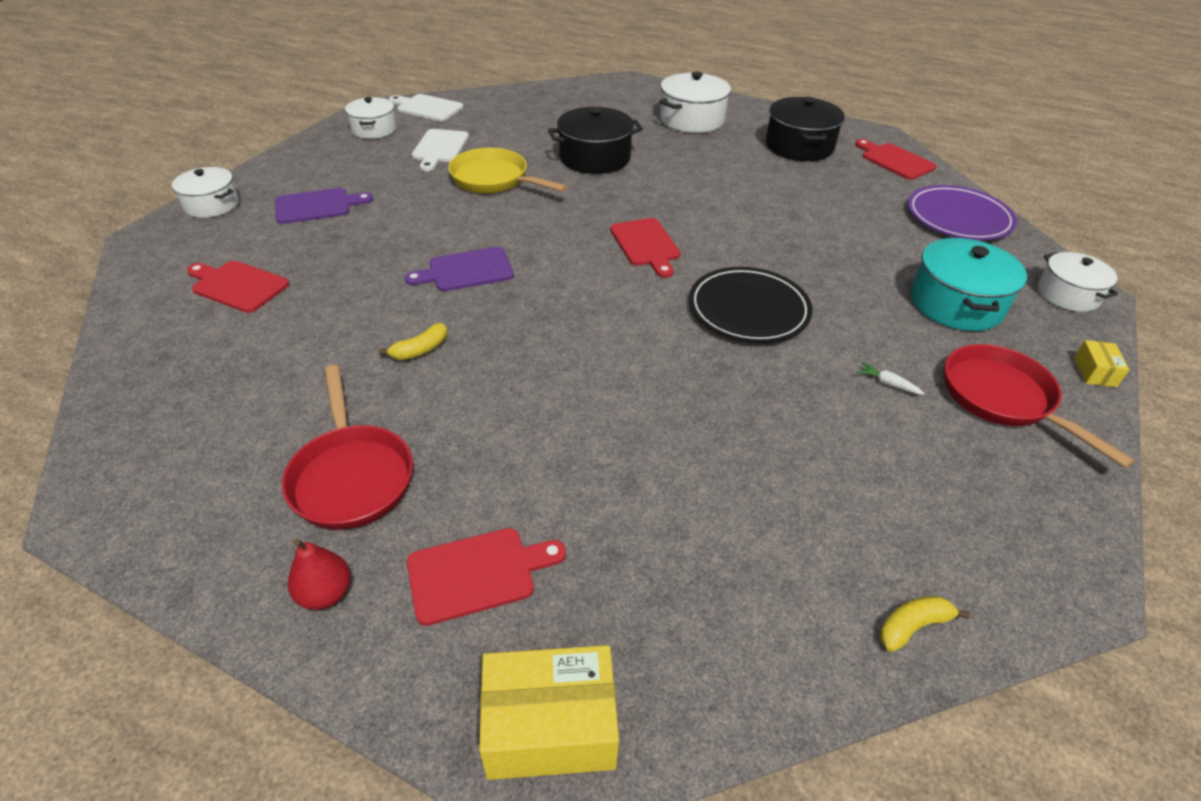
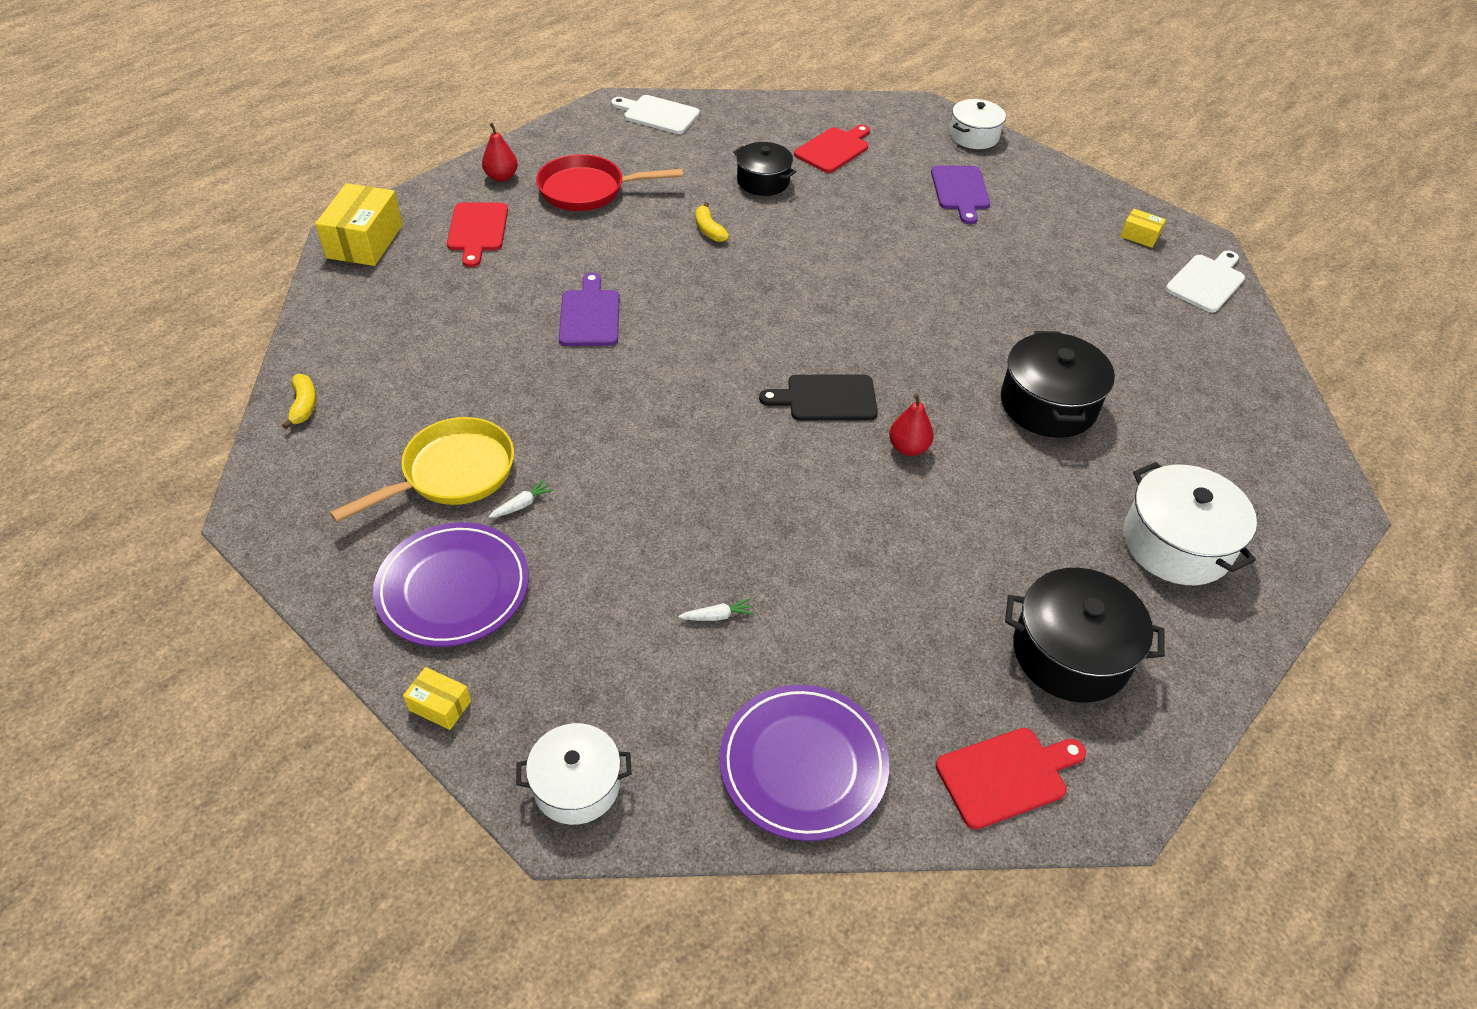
camera: 105 degrees right, 5 degrees up
(311, 326) = (763, 181): none -> black pot
(374, 129) = (1139, 236): white pot -> yellow box
(440, 148) = (1086, 279): white cutting board -> white cutting board (658, 114)
(466, 270) = (816, 267): purple cutting board -> purple cutting board (590, 315)
(494, 179) = (999, 310): yellow pan -> yellow pan (452, 473)
(646, 245) = (826, 398): red cutting board -> black cutting board
(676, 206) = (908, 448): none -> red pear
(748, 310) = (679, 443): black plate -> none
(893, 262) = (717, 616): none -> white carrot
(956, 304) = (612, 638): turquoise pot -> none
(1002, 399) = (453, 588): red pan -> purple plate

